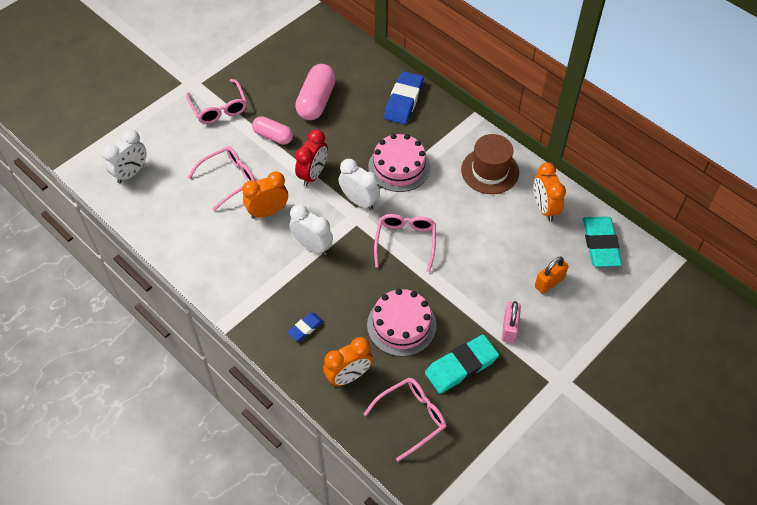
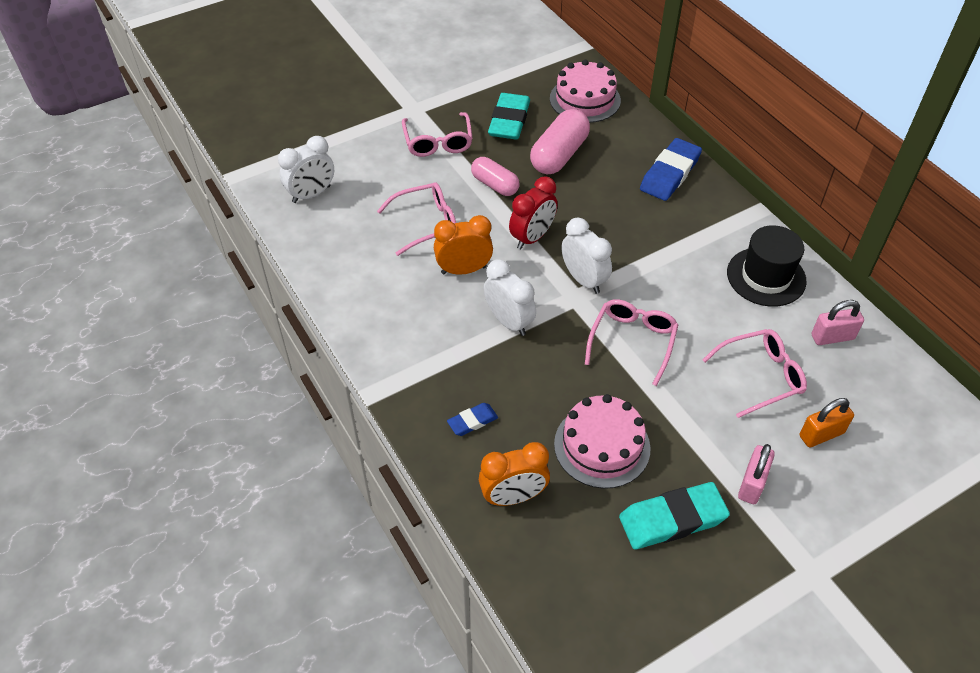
camera: 15 degrees right, 5 degrees down
(399, 167) = (645, 249): pink cake -> pink cake (585, 99)
(411, 418) = (585, 573): pink glasses -> pink glasses (760, 376)
(490, 171) = (766, 277): brown hat -> black hat
(544, 208) = (832, 337): orange clock -> pink padlock
(600, 244) = (905, 399): turquoise eraser -> turquoise eraser (509, 121)

